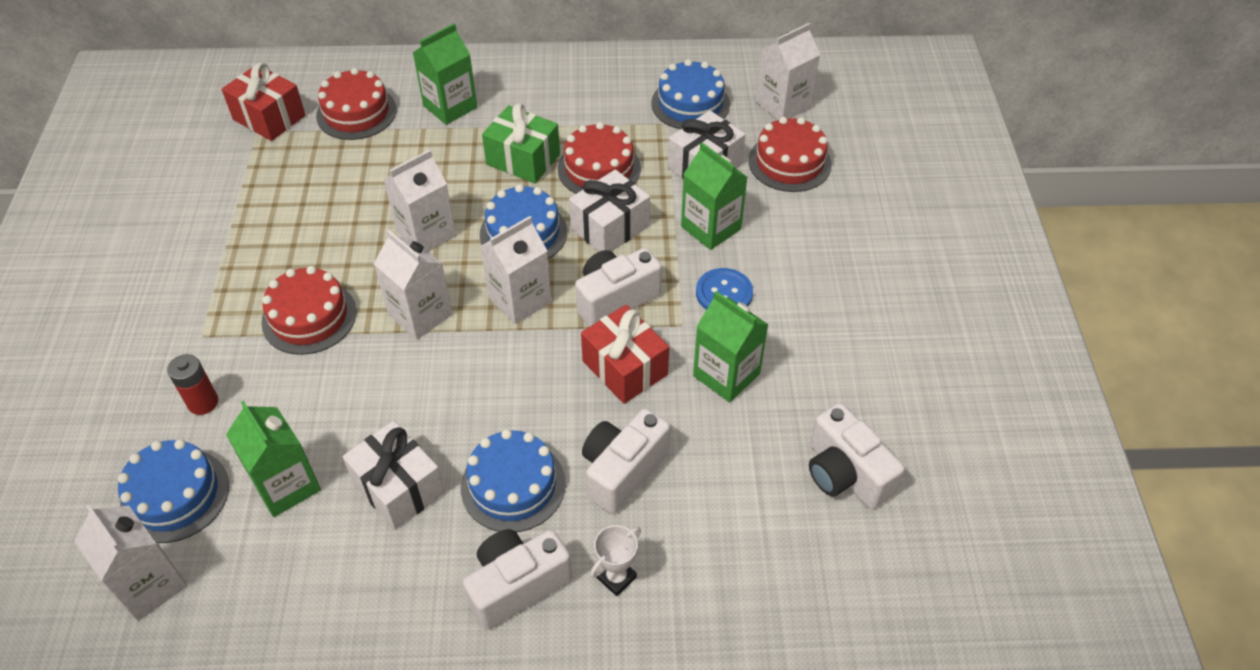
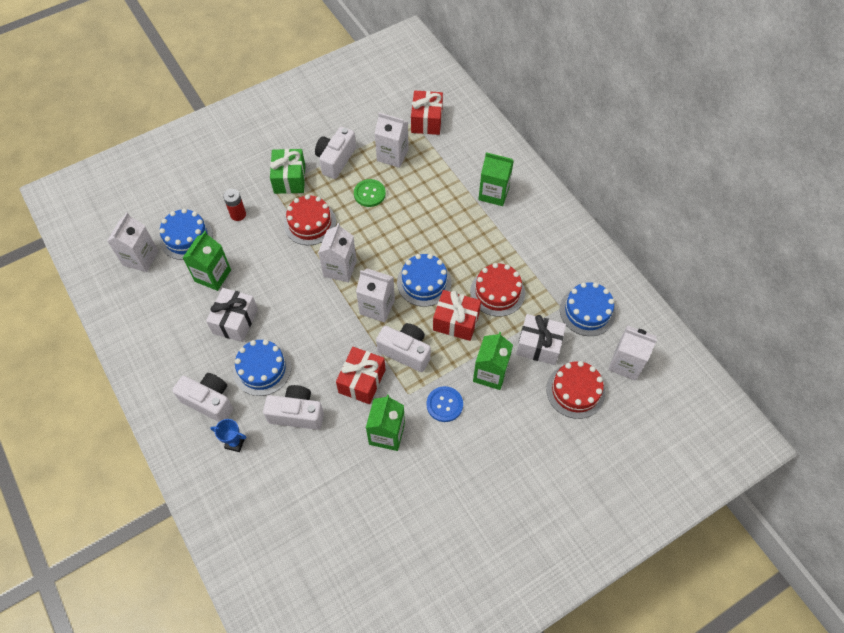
camera: 60 degrees right, 10 degrees up
(326, 228) = (369, 194): none -> green button
(356, 113) = (457, 155): red cake -> none
(426, 233) = (394, 238): white carton -> white carton (392, 155)
(523, 159) = (478, 251): green gift -> green gift (289, 179)
(610, 227) = (456, 321): white gift -> red gift
(616, 577) = (235, 443): white trophy -> blue trophy
(845, 474) = (354, 526): white camera -> white camera (335, 160)

